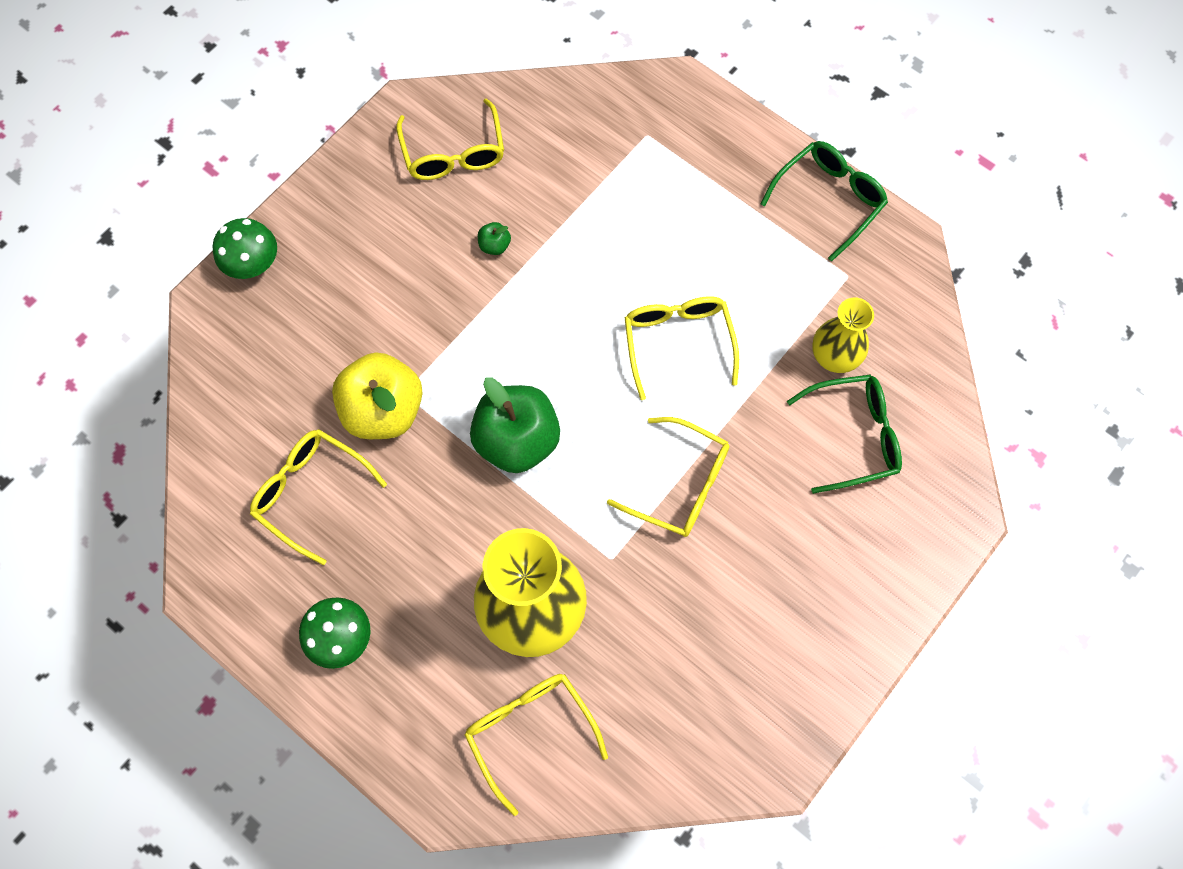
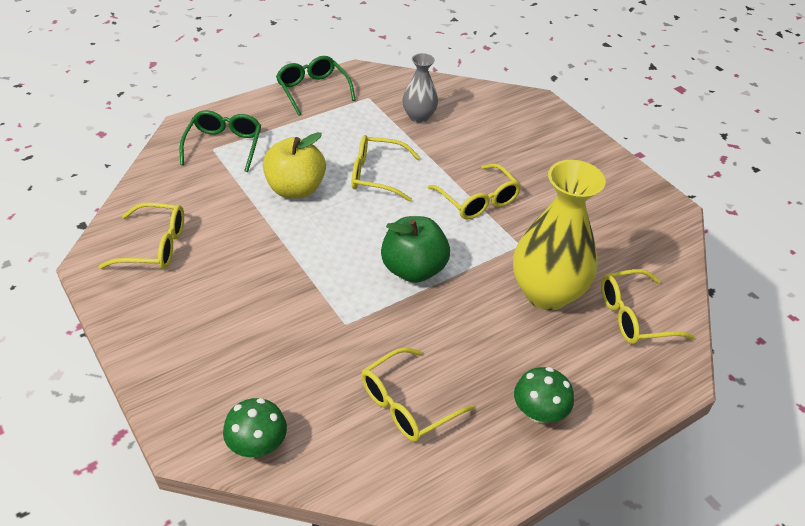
camera: 75 degrees left, 25 degrees down
(253, 263) = (169, 399): green mushroom -> green mushroom (257, 445)
(383, 410) = (354, 340): yellow apple -> yellow apple (295, 189)
(494, 245) = (249, 243): green apple -> none
(680, 484) = (477, 200): yellow glasses -> yellow glasses turned 105 degrees clockwise
(834, 357) = (419, 117): yellow vase -> grey vase
(853, 436) = (473, 124): green glasses -> green glasses (224, 146)

